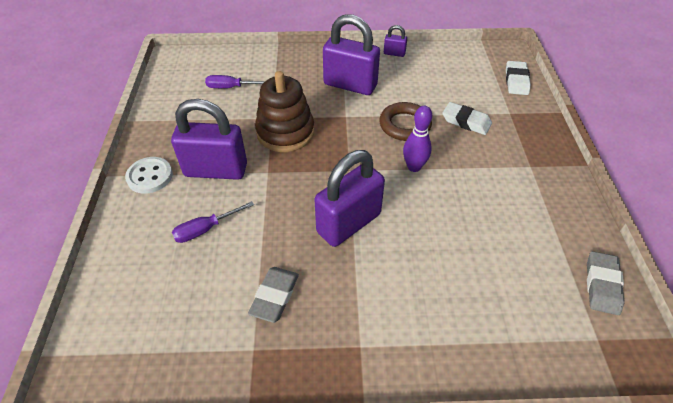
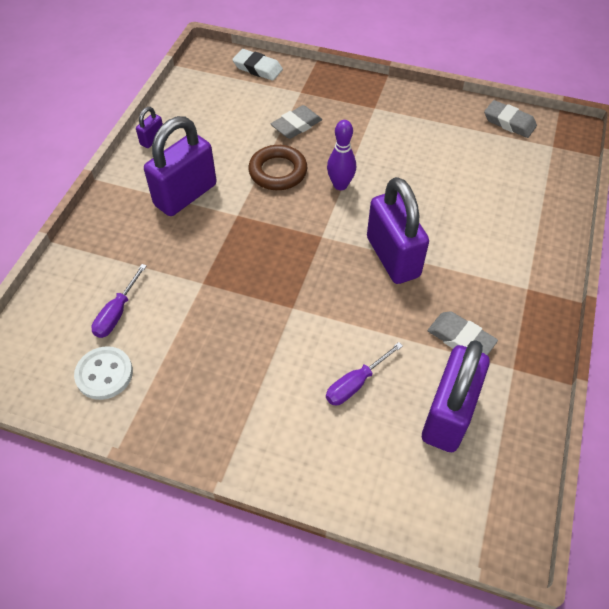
camera: 70 degrees left, 5 degrees up
(150, 176) = (245, 432): white button -> white button (104, 374)
(205, 229) = (355, 383): purple screwdriver -> purple screwdriver turned 60 degrees clockwise
(216, 170) = (267, 358): purple padlock -> purple padlock (448, 414)
(285, 132) = (235, 276): brown stacking toy -> none
(466, 121) = (296, 125): white eraser -> grey eraser

